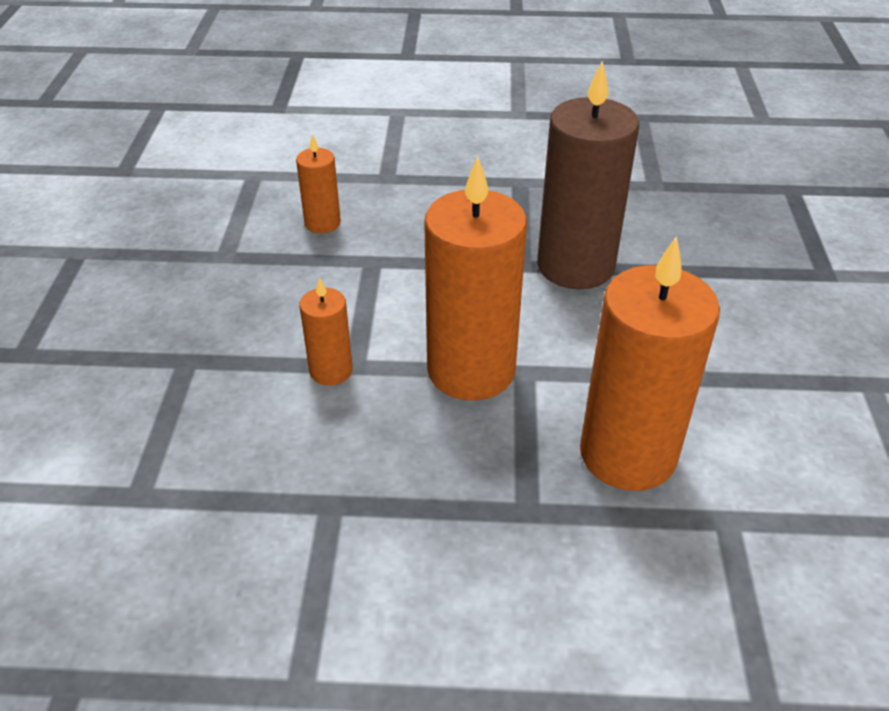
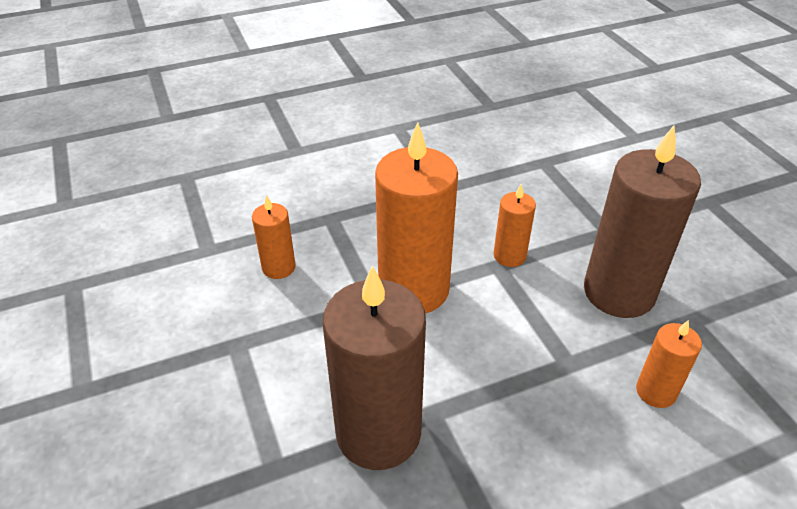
camera: 155 degrees right, 0 degrees up
(259, 297) = (619, 292): none -> brown candle
(627, 454) = (278, 267): orange candle -> orange candle, size x0.49

